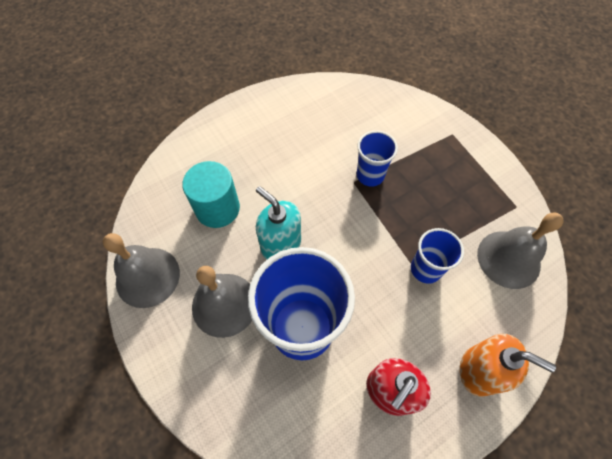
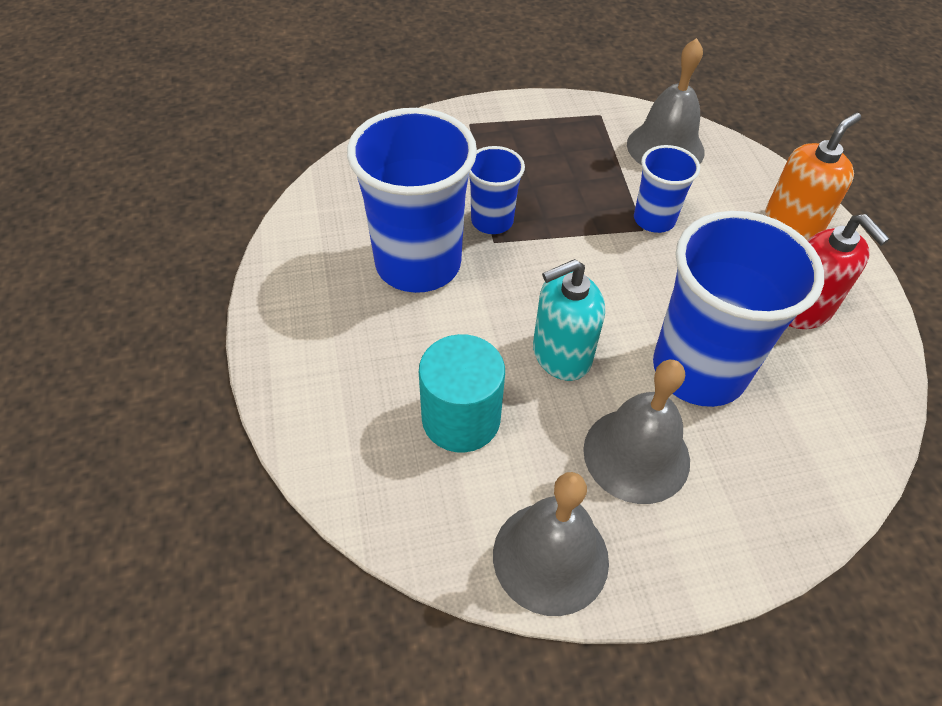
camera: 70 degrees left, 10 degrees down
(316, 151) = (418, 264): none -> blue cup

